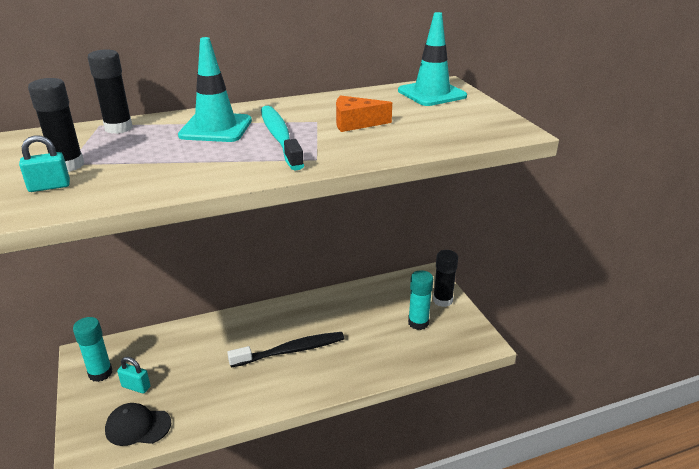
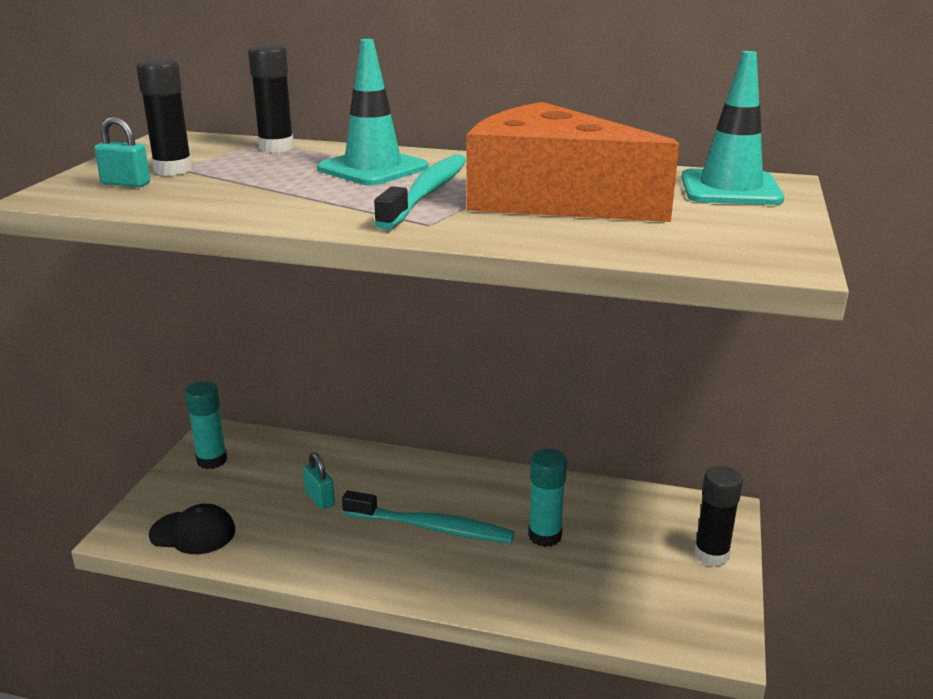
camera: 35 degrees right, 5 degrees down
(136, 387) = (230, 490): turquoise padlock -> turquoise padlock (320, 499)
(138, 426) = (193, 532): black cap -> black cap turned 150 degrees clockwise
(291, 351) = (432, 527): black toothbrush -> turquoise toothbrush
(355, 123) = (551, 199): orange cheese -> orange cheese, size x2.23
(418, 323) = (641, 569): turquoise glue stick -> turquoise glue stick (545, 536)

